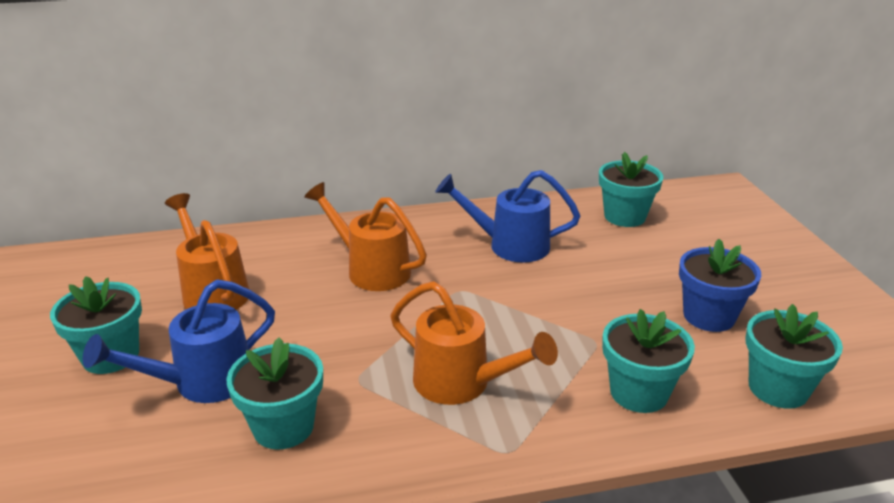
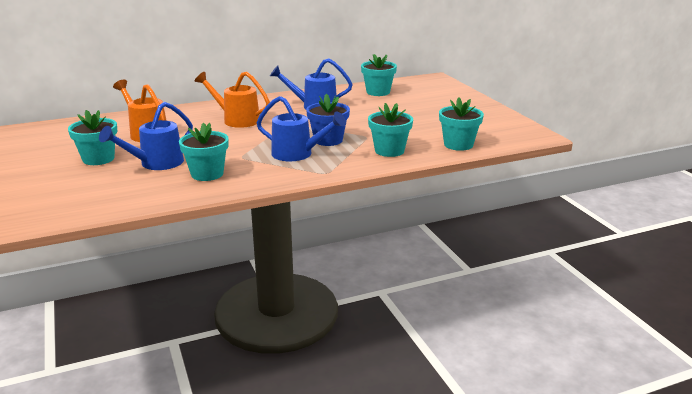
camera: 10 degrees left, 5 degrees down
(461, 383) = (297, 154): orange watering can -> blue watering can
(709, 316) = (424, 124): blue flower pot -> blue flower pot (328, 140)

